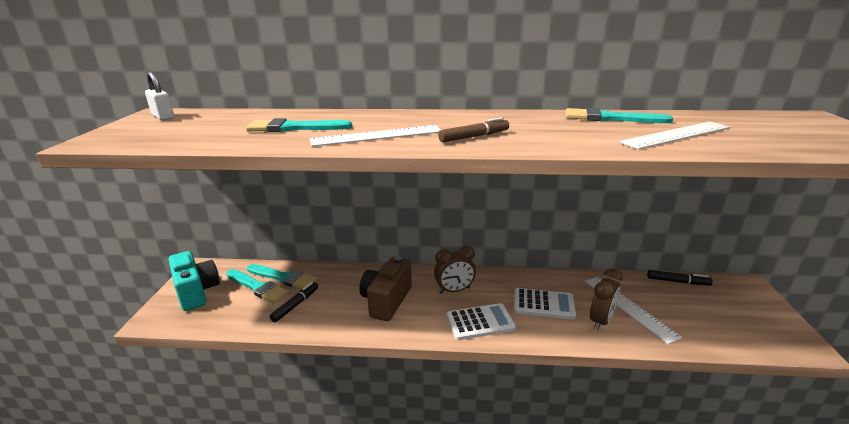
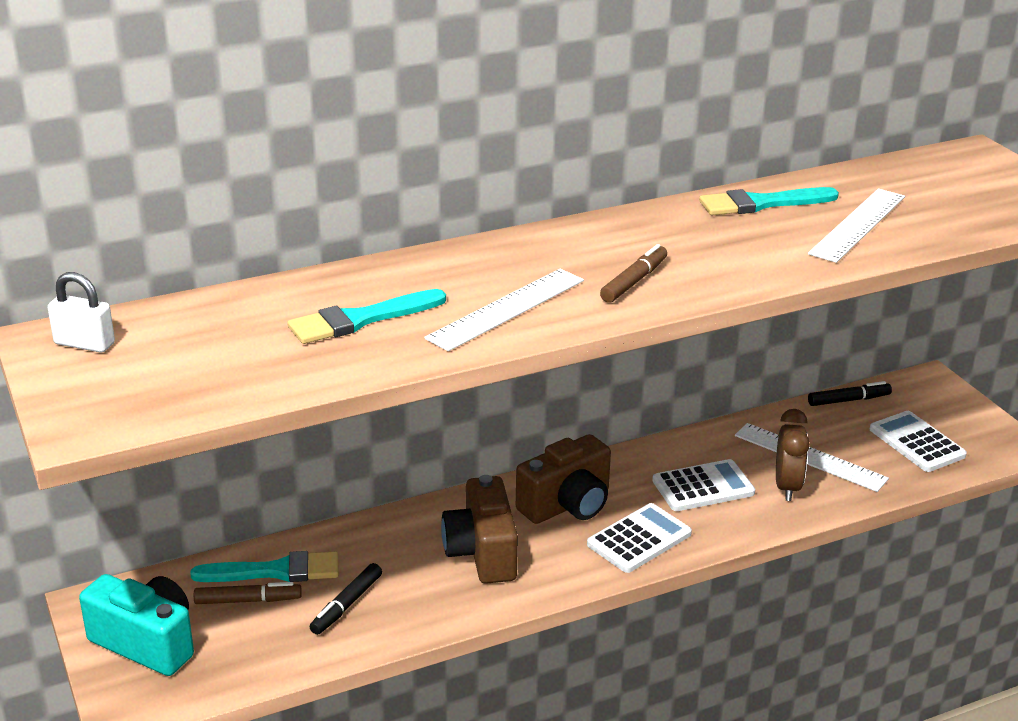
camera: 30 degrees left, 5 degrees up
(257, 287) = (248, 600): turquoise brush -> brown marker
(295, 305) = (347, 605): black marker -> black marker turned 150 degrees counterclockwise
(454, 290) = (567, 505): brown clock -> brown camera
(718, 321) = (917, 442): none -> white calculator

